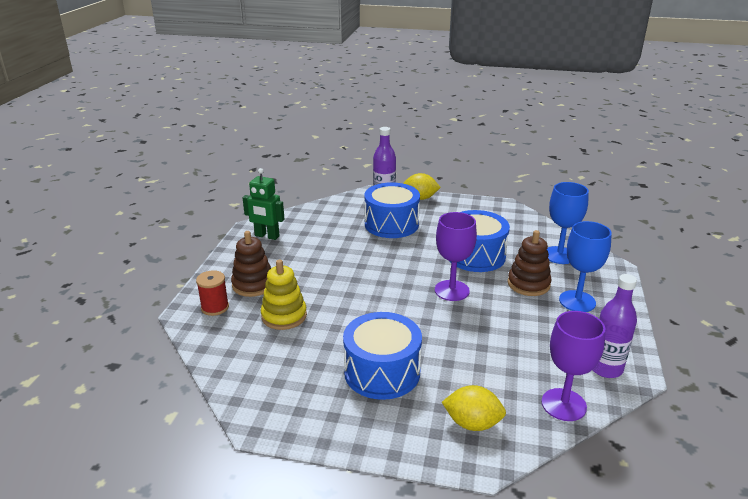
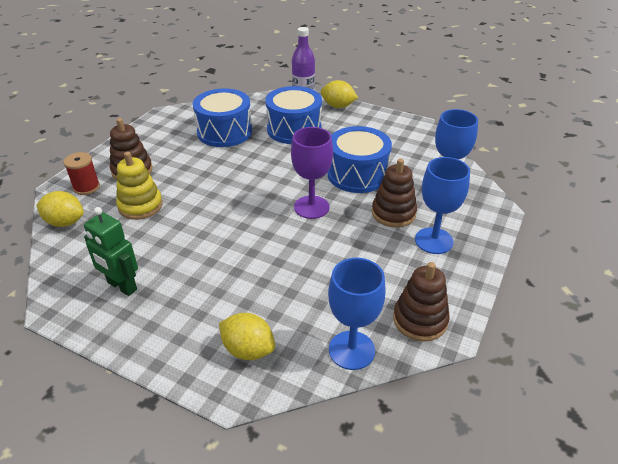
camera: 15 degrees right, 10 degrees up
(214, 344) = (65, 222): none -> yellow lemon
(267, 236) = (172, 125): green robot -> green robot (122, 286)
(382, 372) = (195, 279): blue drum -> blue drum (224, 132)
(563, 404) = (351, 350): purple goblet -> blue goblet
(605, 368) = (420, 320): purple bottle -> brown stacking toy

